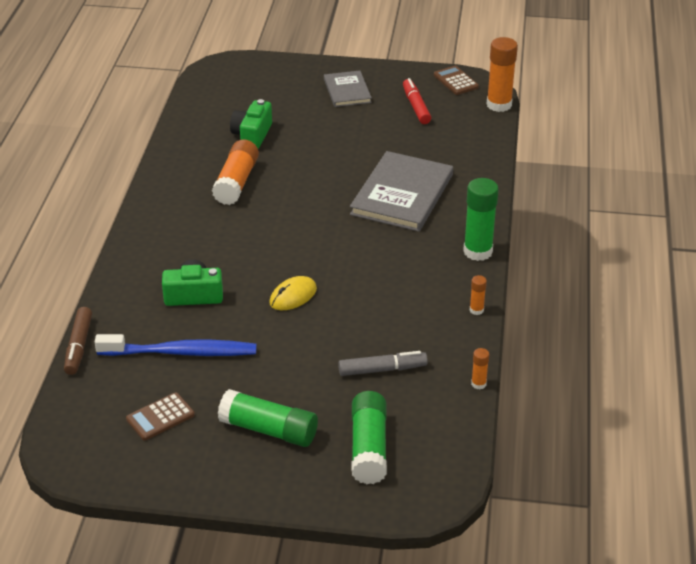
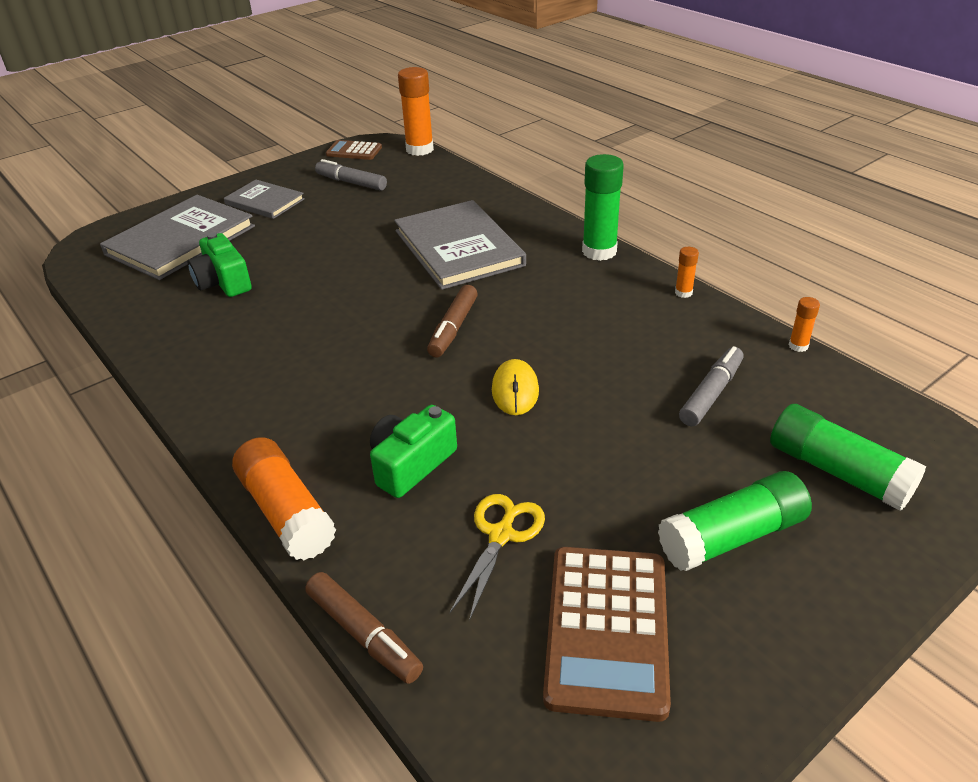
camera: 45 degrees left, 0 degrees up
(160, 417) = (606, 630): brown calculator -> brown calculator, size x1.81
(181, 352) = (501, 535): blue toothbrush -> yellow scissors
(236, 182) = (276, 330): orange glue stick -> orange glue stick (286, 512)
(268, 92) = (180, 240): none -> grey book
(319, 242) = (453, 328): none -> brown marker
(416, 106) = (351, 182): red marker -> grey marker

